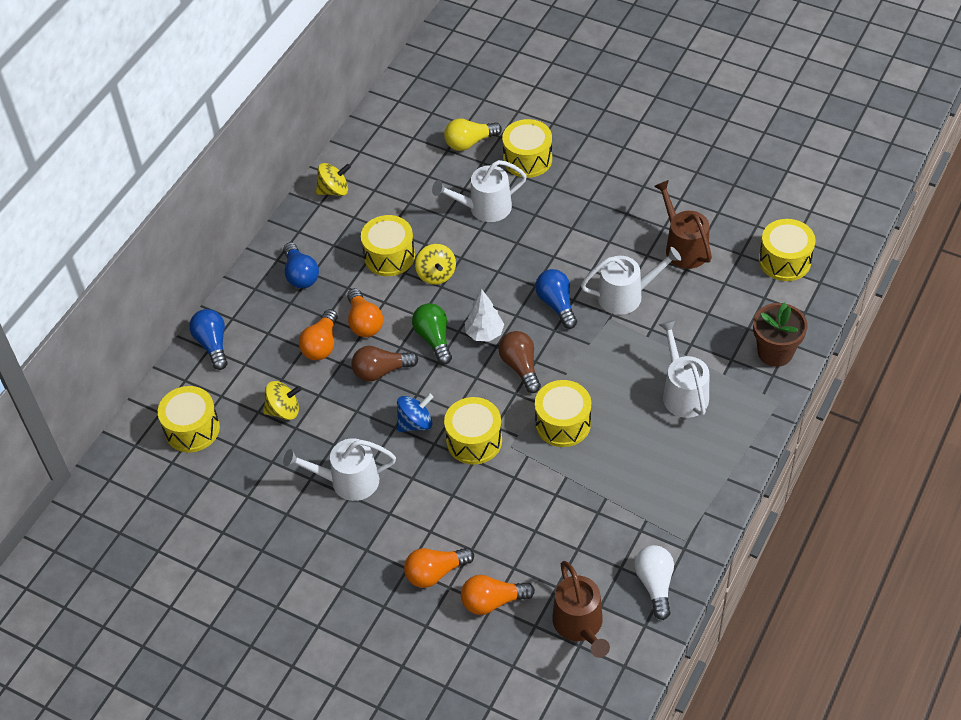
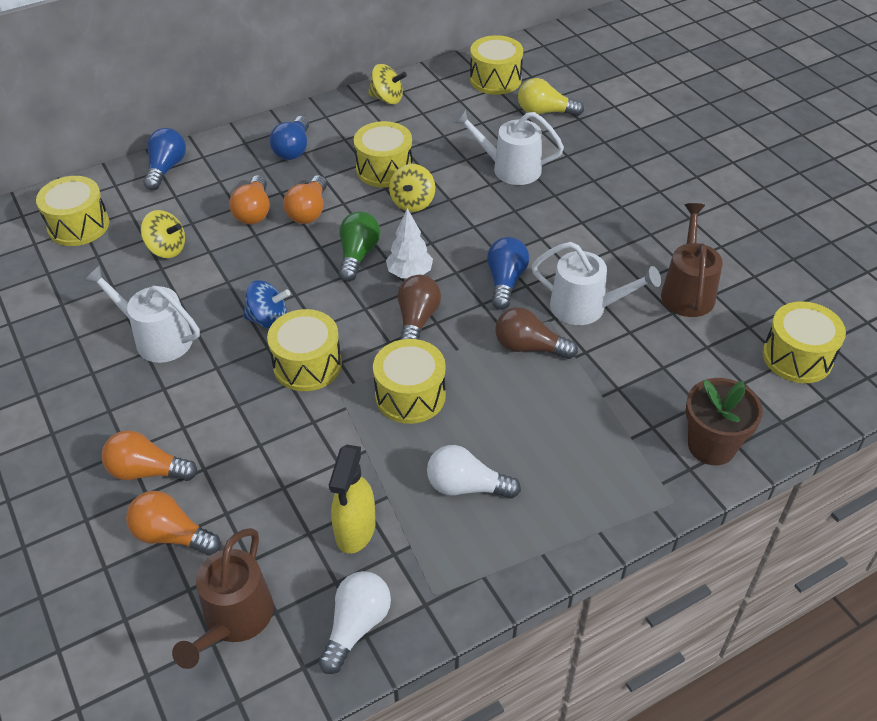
camera: 30 degrees right, 5 degrees down
(321, 344) = (254, 211): orange light bulb -> orange light bulb turned 45 degrees counterclockwise
(381, 371) = (283, 259): brown light bulb -> brown light bulb (529, 347)
(527, 159) = (588, 147): yellow drum -> yellow drum (495, 79)
(605, 530) = (355, 530): none -> yellow spray bottle
(649, 463) = (466, 486): none -> white light bulb
(683, 393) = (567, 433): white watering can -> none

